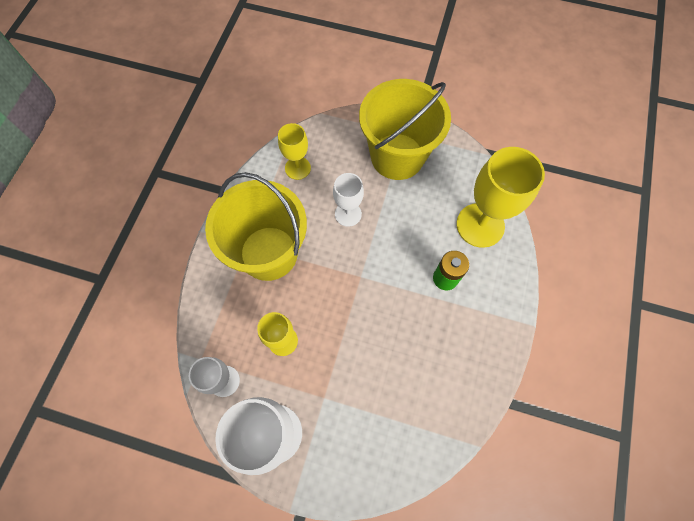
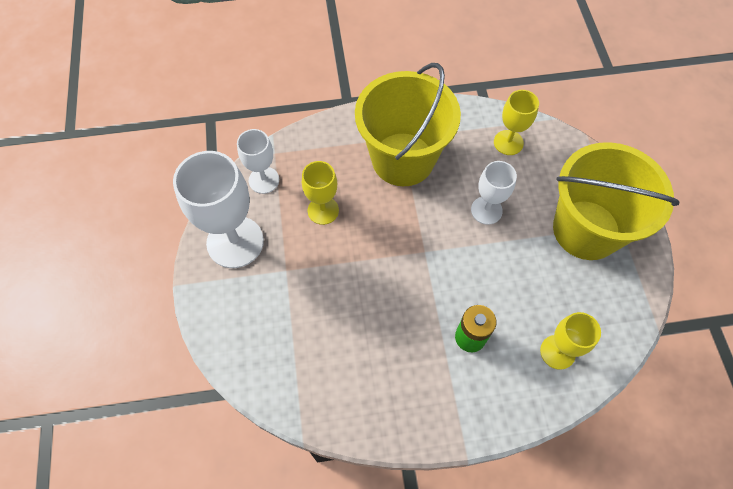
camera: 65 degrees right, 5 degrees down
(480, 225) = (557, 352): yellow goblet -> yellow goblet, size x0.57

